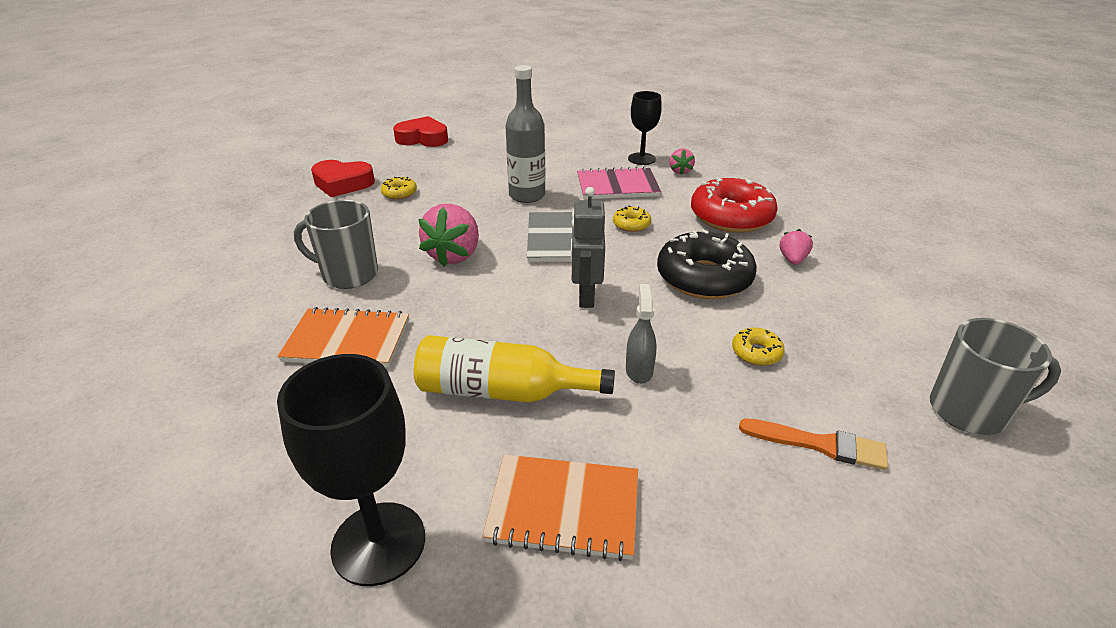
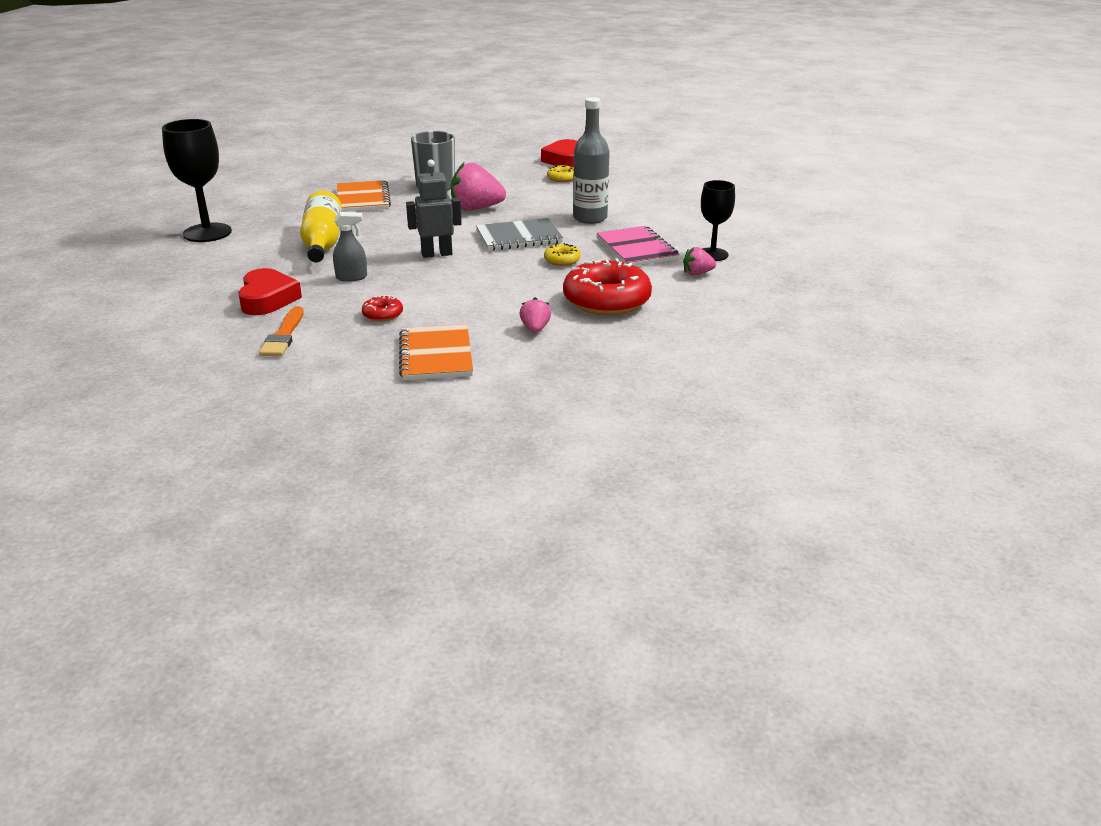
camera: 75 degrees right, 5 degrees down
(423, 138) = (674, 168): red heart -> red heart (267, 299)
(564, 508) = (228, 268): orange notebook -> orange notebook (436, 355)
(704, 278) = (484, 293): black donut -> none
(756, 352) = (382, 314): yellow donut -> red donut
(792, 260) = (535, 329): pink strawberry -> pink strawberry turned 90 degrees counterclockwise
(969, 411) = (326, 394): grey mug -> none

